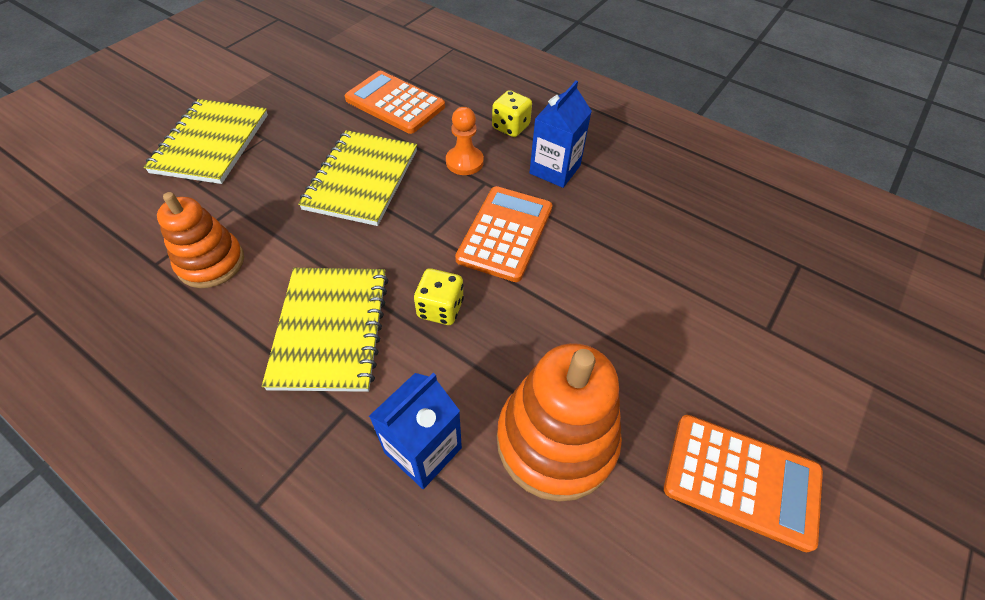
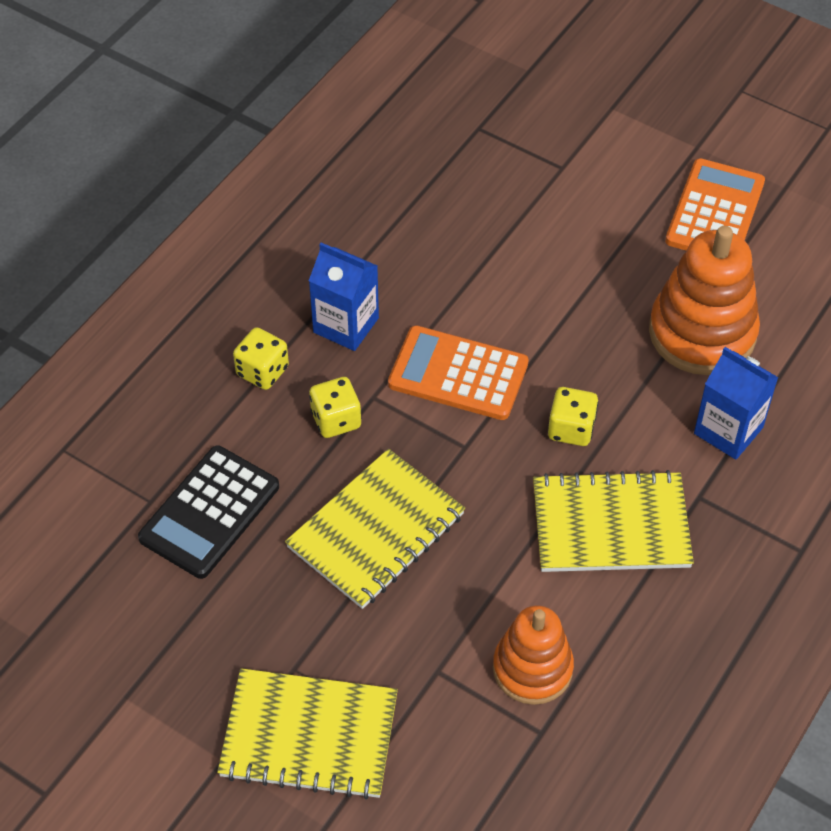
camera: 90 degrees left, 0 degrees up
(362, 179) = (376, 531): yellow notebook -> yellow notebook turned 60 degrees counterclockwise
(395, 103) = (209, 512): orange calculator -> black calculator
(464, 162) = (336, 420): orange pawn -> yellow dice

